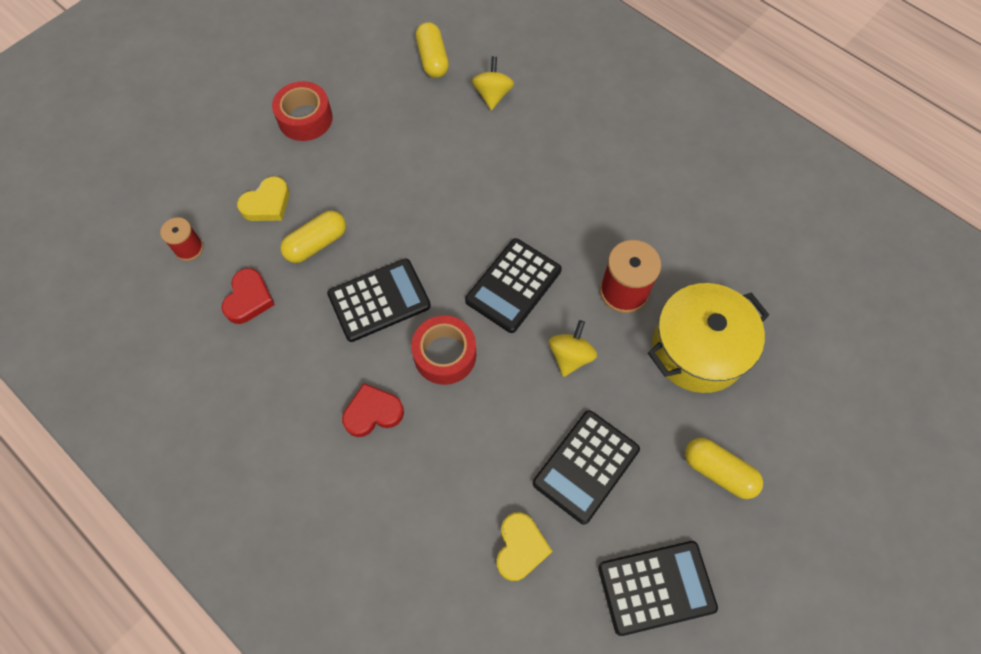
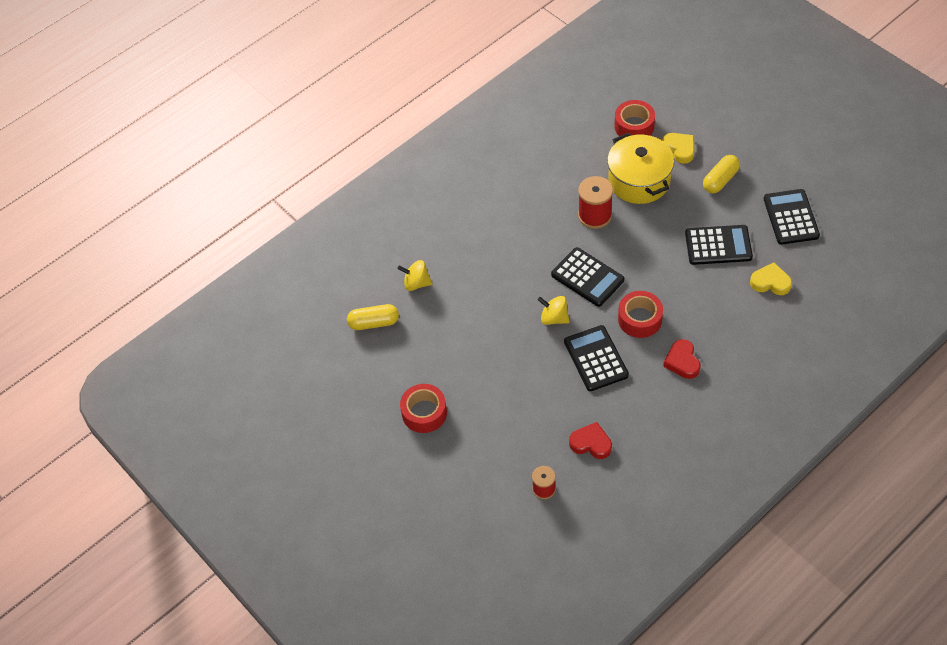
camera: 80 degrees left, 10 degrees down
(267, 204) = (506, 436): yellow heart -> yellow heart (679, 149)
(316, 244) = (545, 400): yellow capsule -> none
(570, 356) = (642, 248): yellow spinning top -> yellow spinning top (554, 318)
(586, 466) = (718, 245): black calculator -> black calculator turned 45 degrees counterclockwise
(806, 340) = (634, 126): none -> red tape

